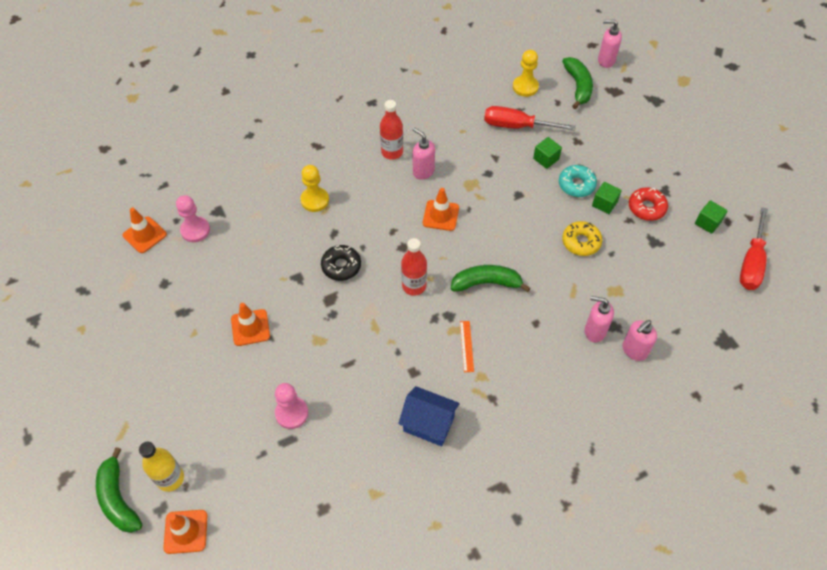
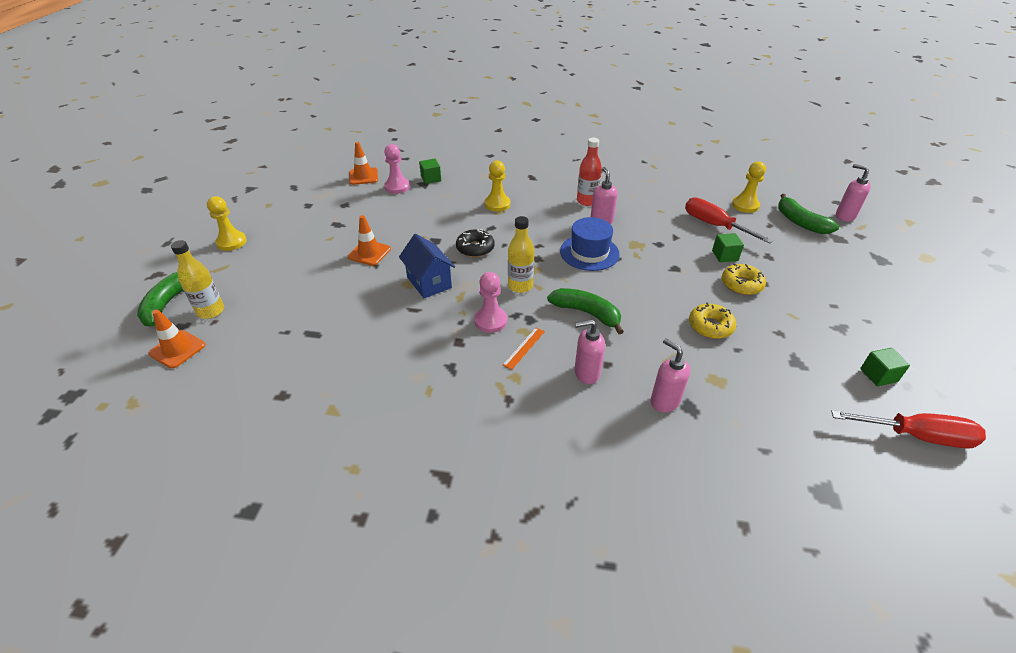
camera: 35 degrees right, 15 degrees down
(97, 396) = (231, 242): none -> yellow pawn
(291, 413) = (336, 318): pink pawn -> pink pawn (490, 321)
(414, 286) = (520, 286): red bottle -> yellow bottle
(428, 424) = (432, 386): blue house -> blue house (429, 282)
(440, 215) = (589, 252): orange traffic cone -> blue hat
(576, 185) = (741, 284): turquoise donut -> yellow donut
(578, 86) = (800, 222): green banana -> green banana turned 120 degrees clockwise
(604, 204) = (761, 309): green cube -> green cube (431, 178)
(634, 350) = (697, 441): pink soap dispenser -> pink soap dispenser (586, 373)
(646, 207) = (808, 332): red donut -> none
(751, 262) = (916, 436): red screwdriver -> red screwdriver turned 135 degrees counterclockwise

